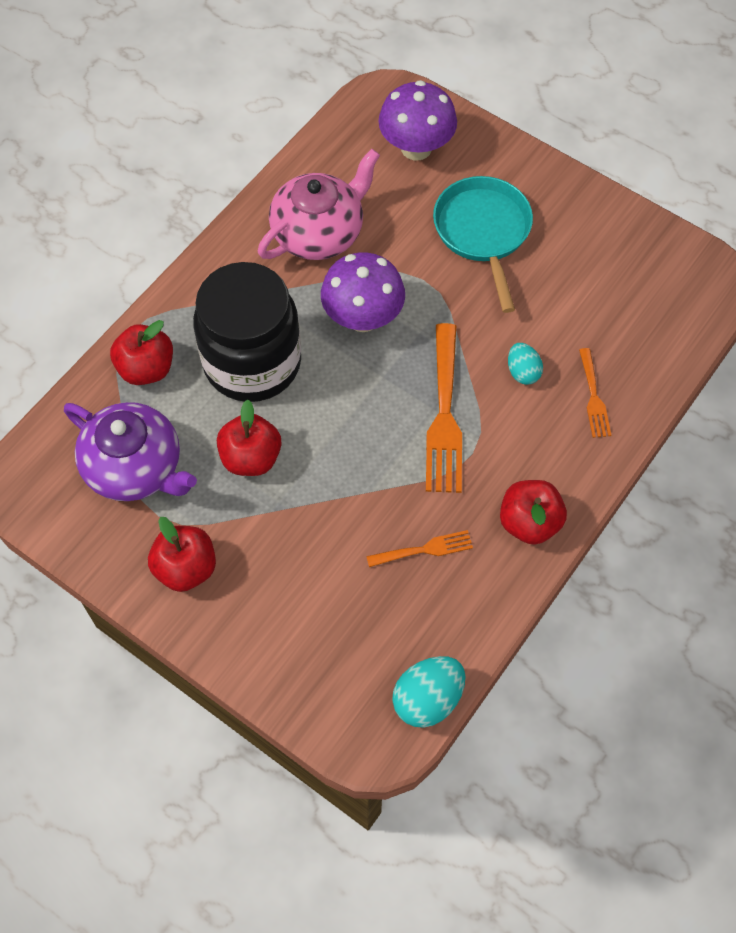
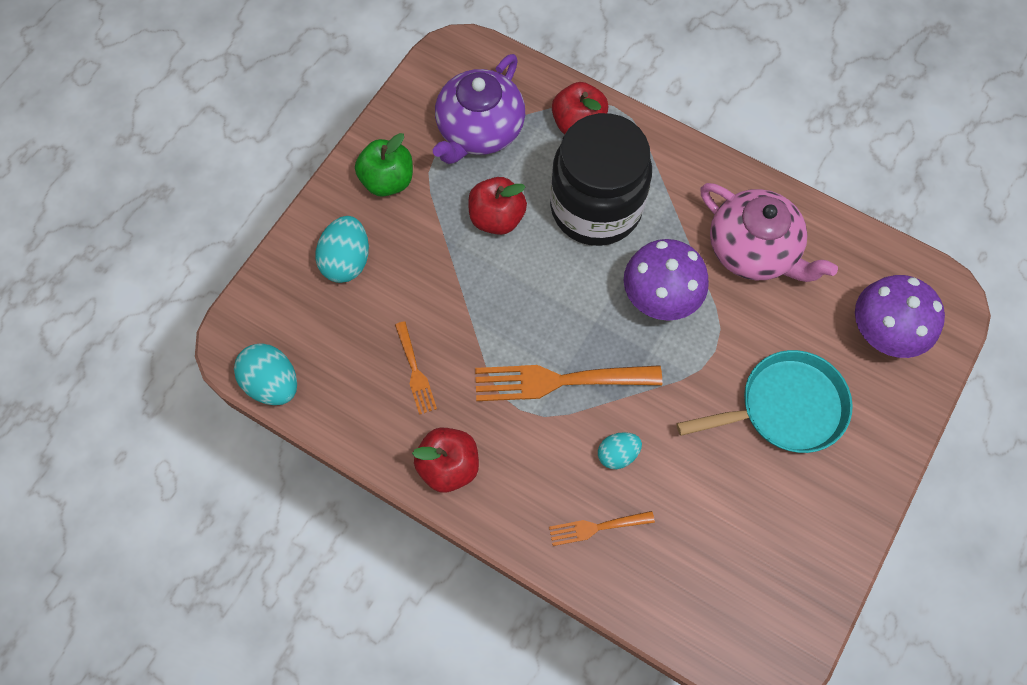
camera: 85 degrees right, 5 degrees up
(186, 568) = (387, 181): red apple -> green apple
(284, 616) = (347, 261): none -> turquoise egg

